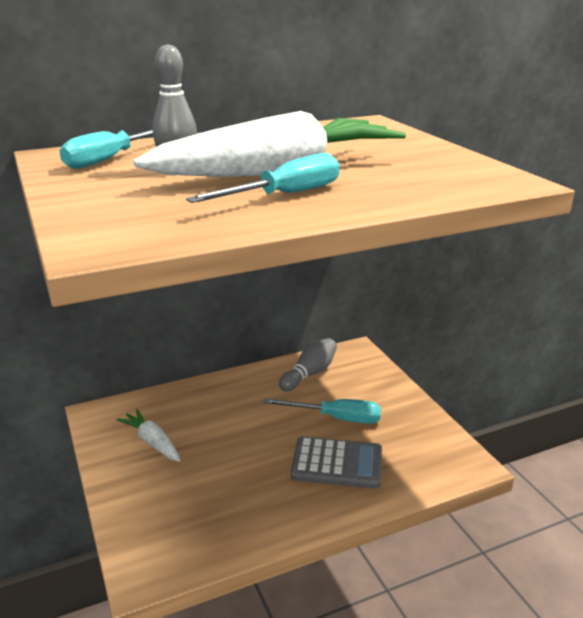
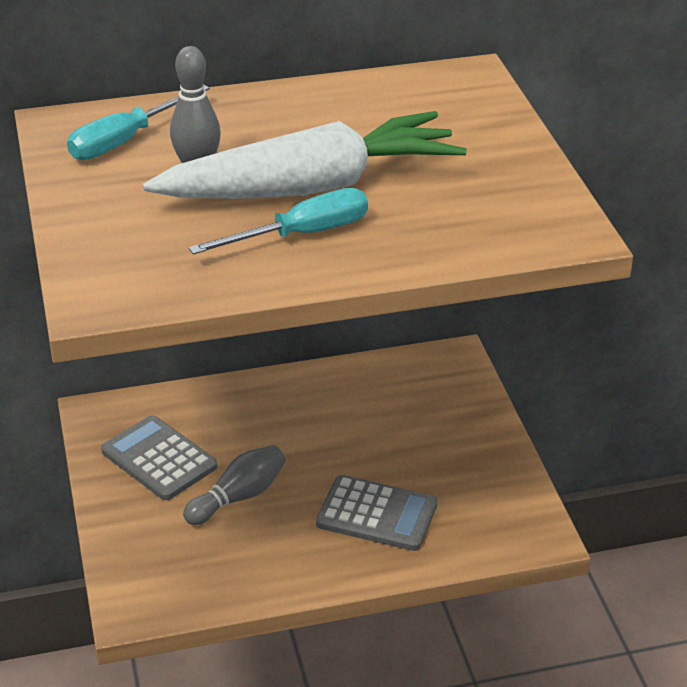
camera: 10 degrees right, 10 degrees up
(152, 442) = (159, 459): white carrot -> grey calculator
(309, 374) = (379, 386): grey bowling pin -> grey bowling pin (238, 497)
(336, 418) = (394, 455): turquoise screwdriver -> none

